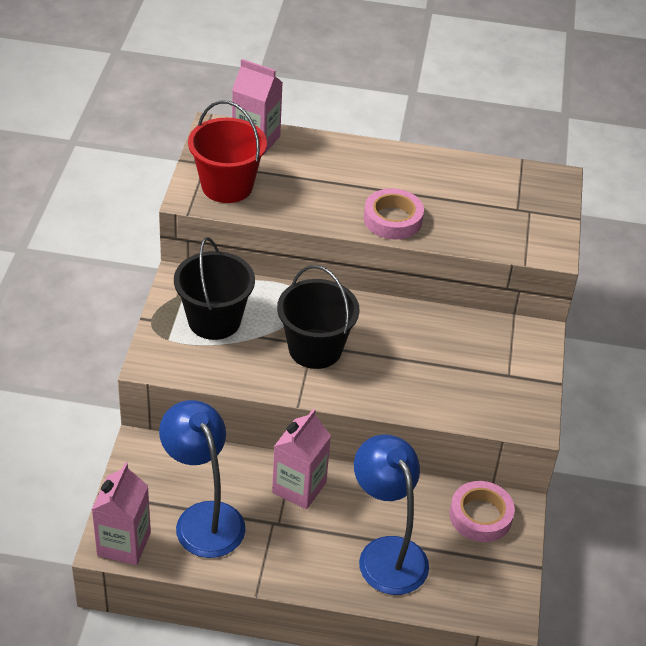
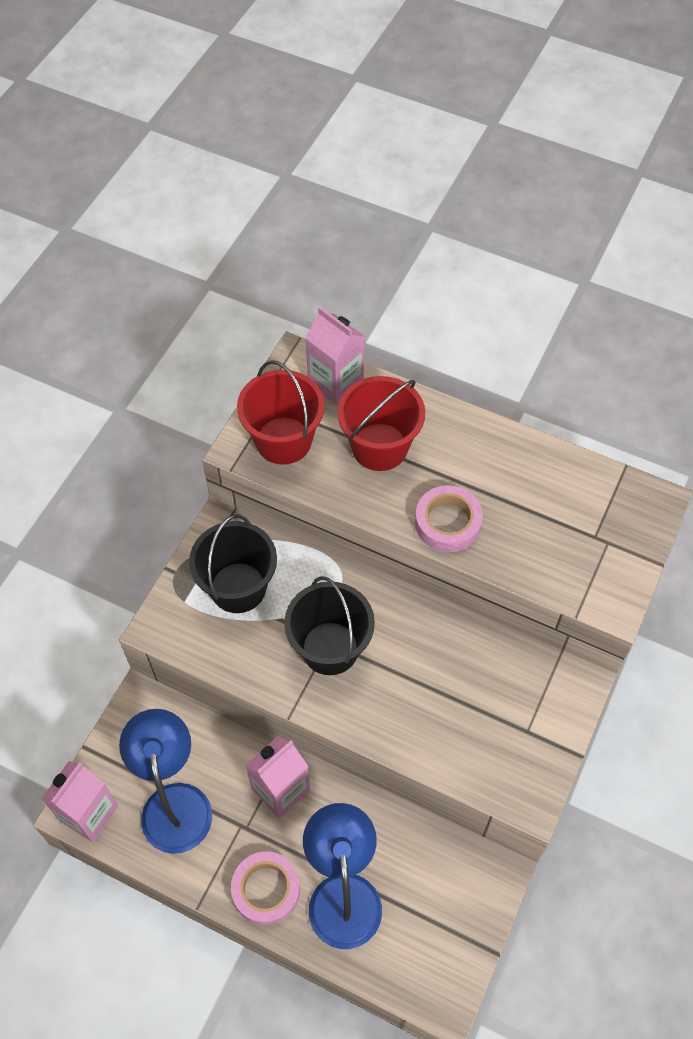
camera: 20 degrees right, 15 degrees up
(313, 178) = (379, 447): none -> red bucket
(480, 516) = (456, 873): pink tape -> pink tape (266, 890)

